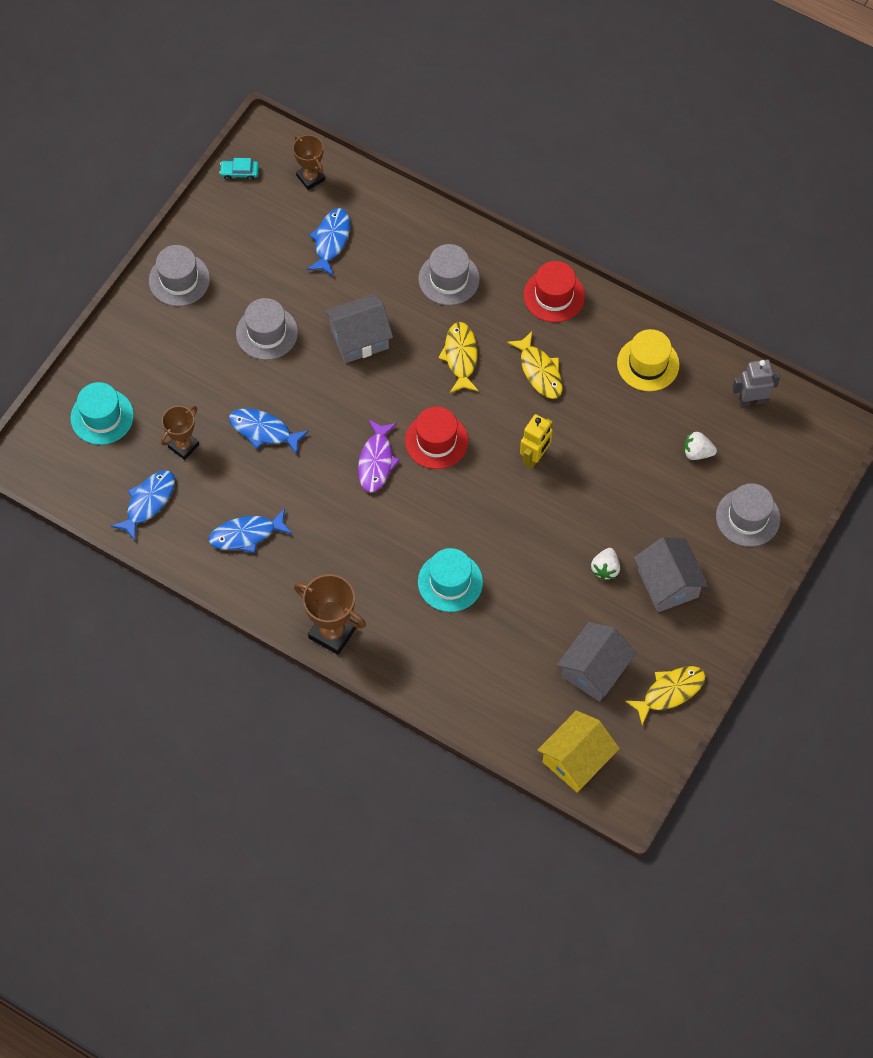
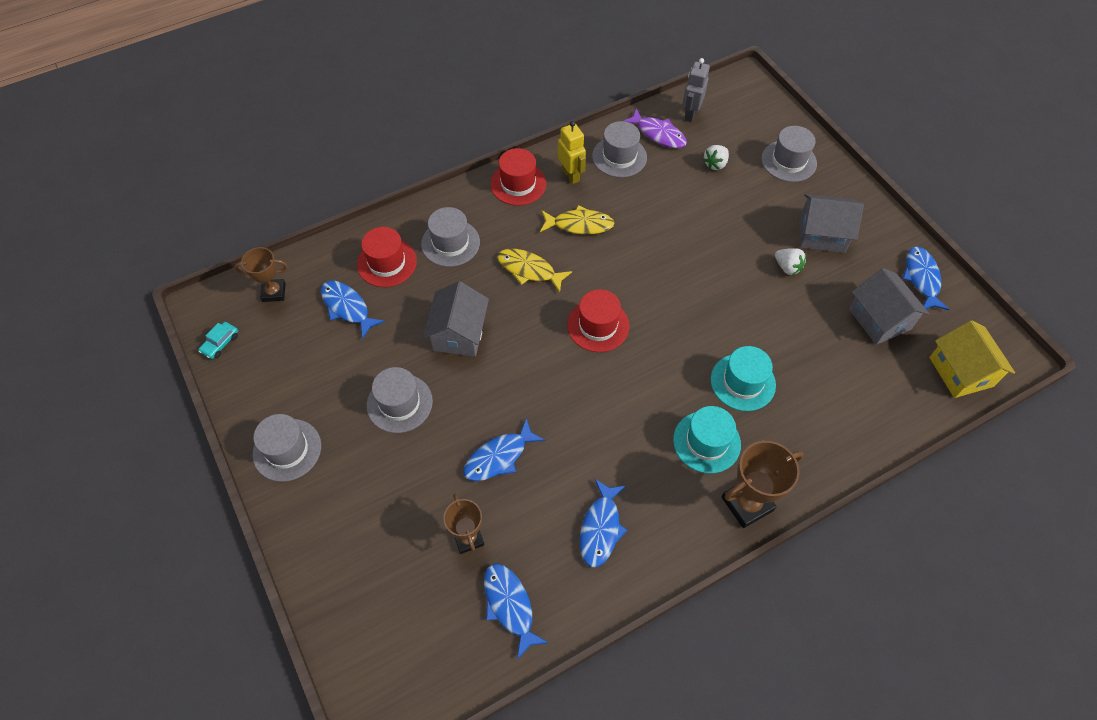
camera: 60 degrees left, 5 degrees down
(102, 416) = (382, 602): turquoise hat -> turquoise hat (706, 442)
(376, 461) = (589, 380): purple fish -> purple fish (658, 134)
(395, 242) = (387, 263): none -> red hat
(535, 457) = (657, 265): yellow robot -> yellow robot (571, 175)
(648, 364) = (619, 157): yellow hat -> grey hat
(670, 692) = (921, 278): yellow fish -> blue fish

